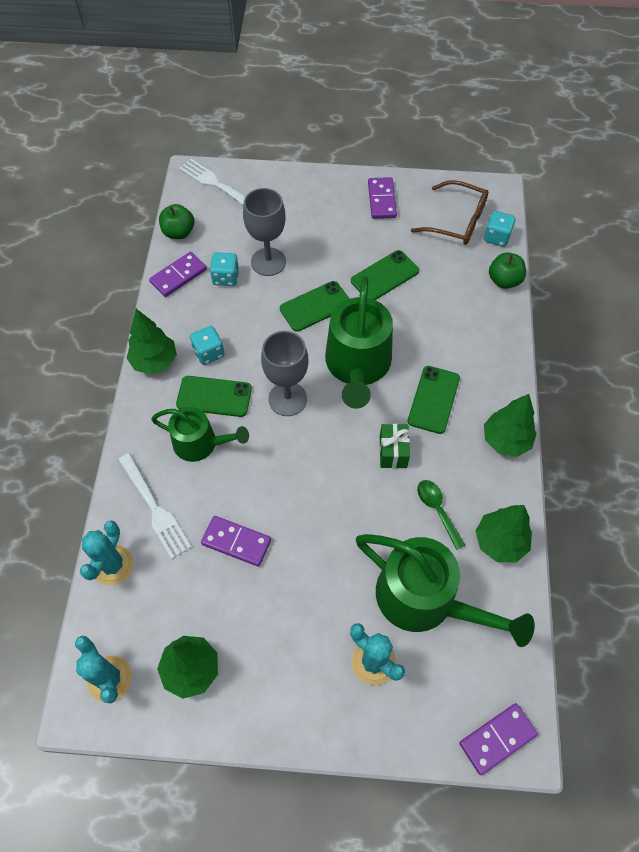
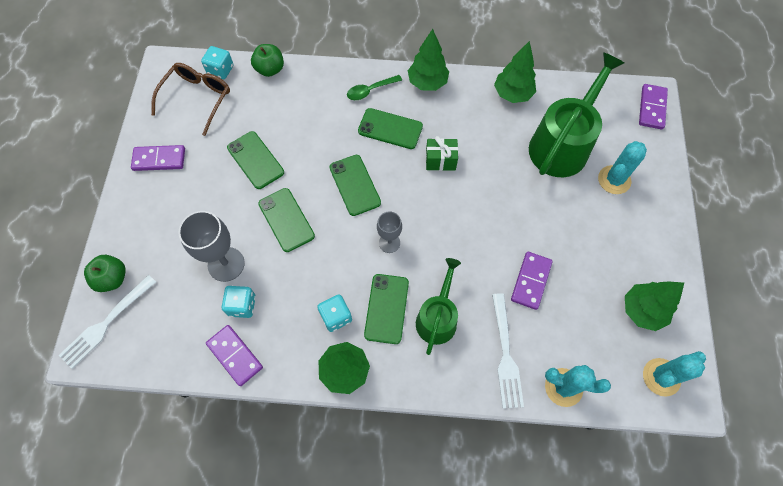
camera: 90 degrees left, 5 degrees up
(155, 508) = (505, 354): white fork -> white fork turned 120 degrees clockwise
(179, 232) = (172, 360): green apple -> green apple (112, 278)
(287, 399) = (389, 243): grey goblet -> grey goblet, size x0.60
(357, 365) = (355, 185): green watering can -> green phone
(437, 510) = (490, 132): green spoon -> green spoon (370, 90)
(497, 739) = (652, 108): purple domino -> purple domino turned 45 degrees clockwise

